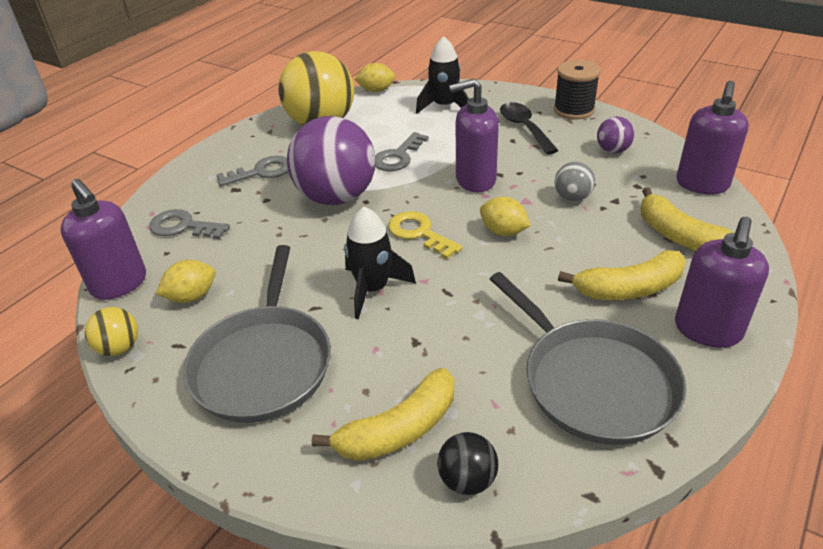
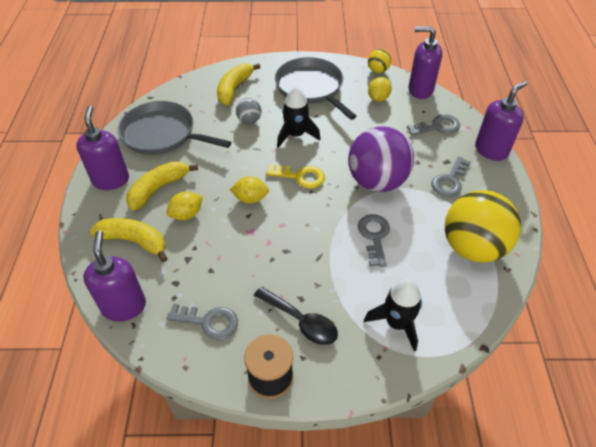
camera: 145 degrees right, 10 degrees up
(376, 90) = (483, 320): yellow lemon -> yellow lemon (186, 214)
(467, 480) = (198, 85): black ball -> none
(475, 180) = (299, 236): purple soap dispenser -> purple soap dispenser (491, 150)
(572, 198) = (219, 248): grey ball -> grey ball (249, 121)
(613, 150) = (208, 322): purple ball -> grey key

